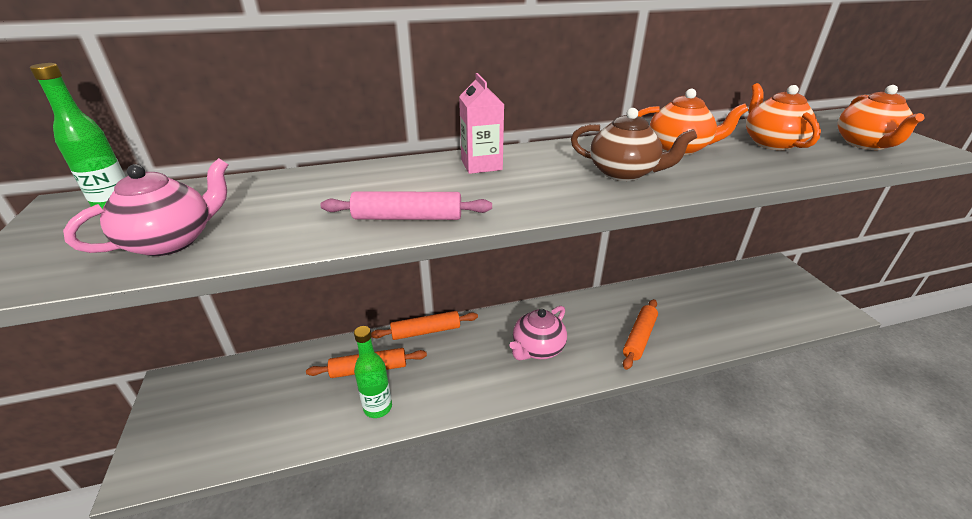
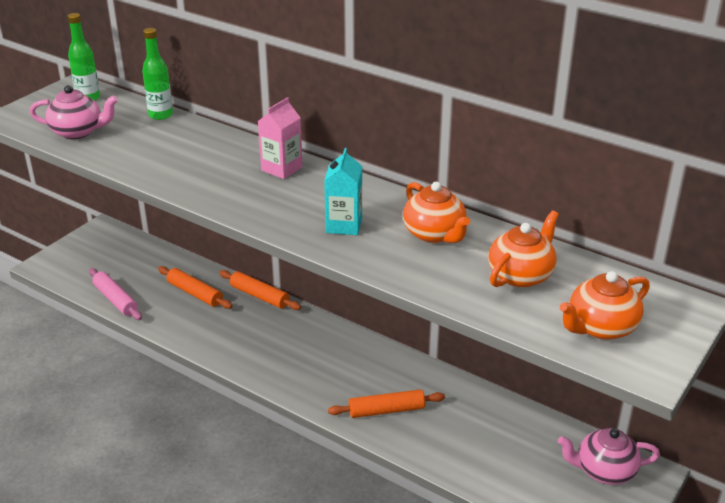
camera: 50 degrees right, 0 degrees up
(378, 407) = (168, 317): green bottle -> green bottle (161, 115)
(408, 217) = (177, 178): pink rolling pin -> pink rolling pin (116, 299)
(537, 348) = (305, 359): pink teapot -> pink teapot (604, 471)
(623, 173) = (344, 225): brown teapot -> turquoise carton

